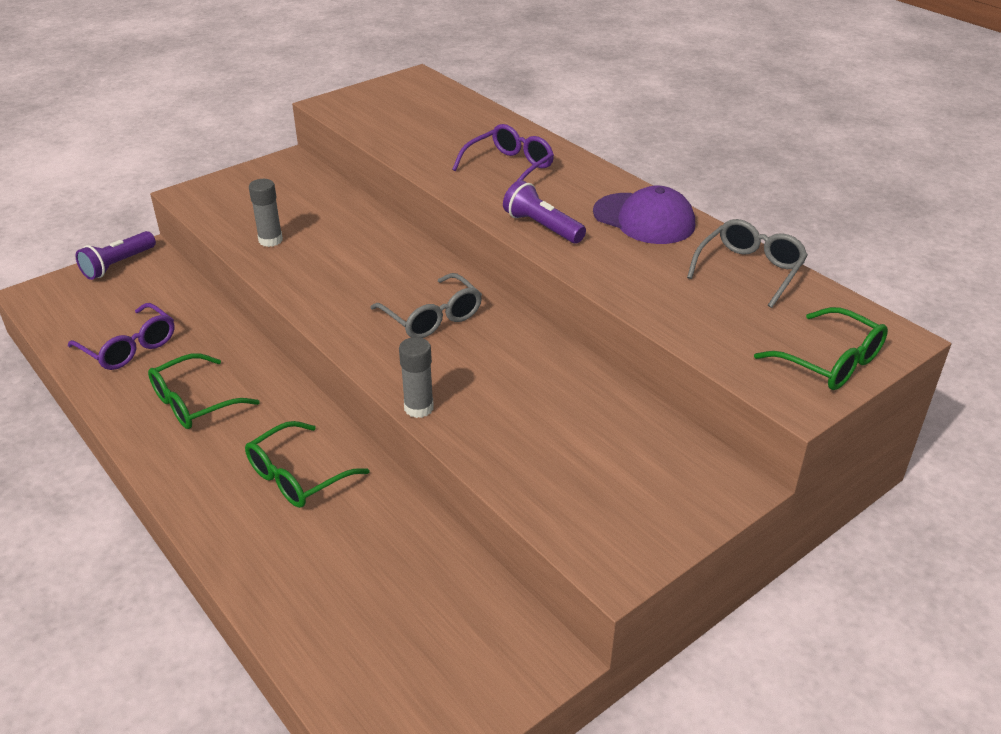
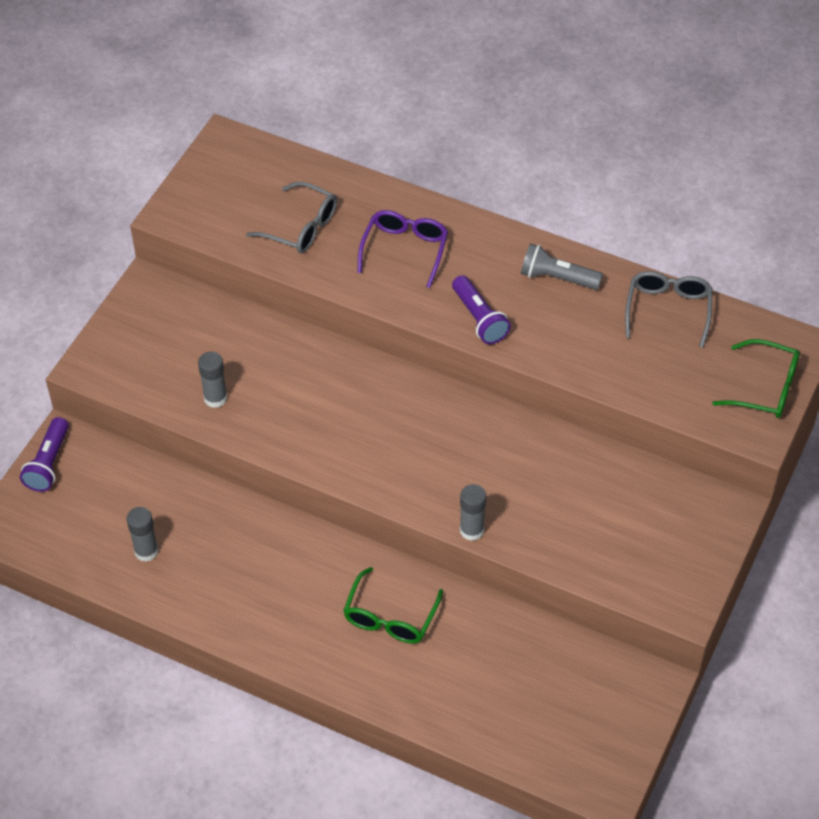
camera: 25 degrees left, 15 degrees up
(129, 347) = (146, 551): purple glasses -> grey glue stick
(194, 402) = (253, 584): green glasses -> none
(432, 317) = (420, 434): grey glasses -> grey glasses (301, 227)
(542, 227) = (479, 319): purple flashlight -> purple flashlight turned 135 degrees counterclockwise
(644, 219) = (557, 278): purple cap -> grey flashlight

